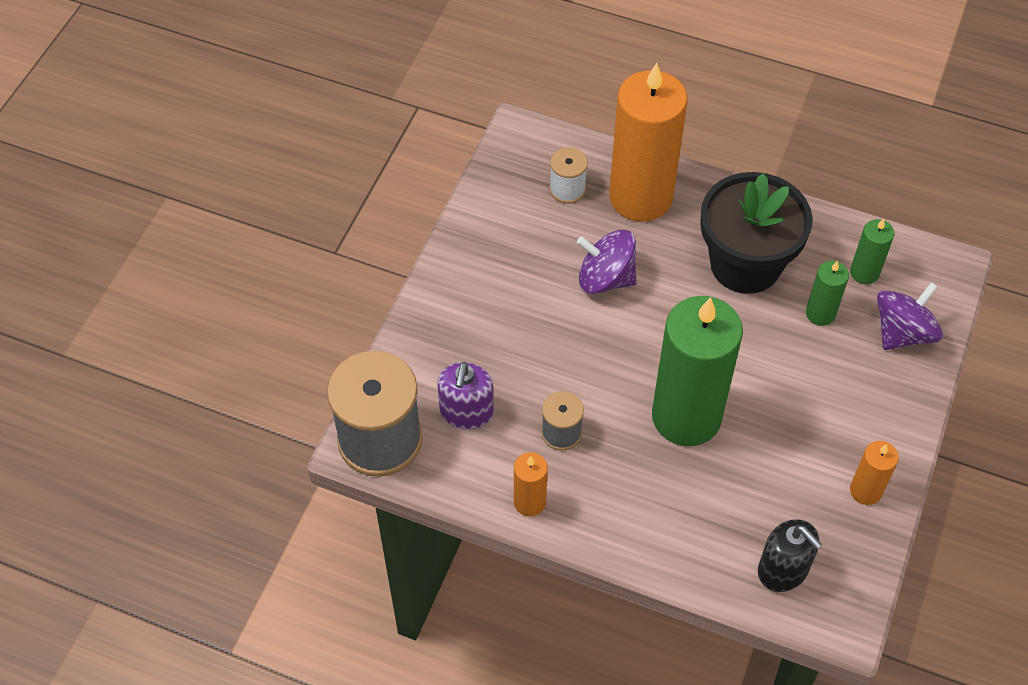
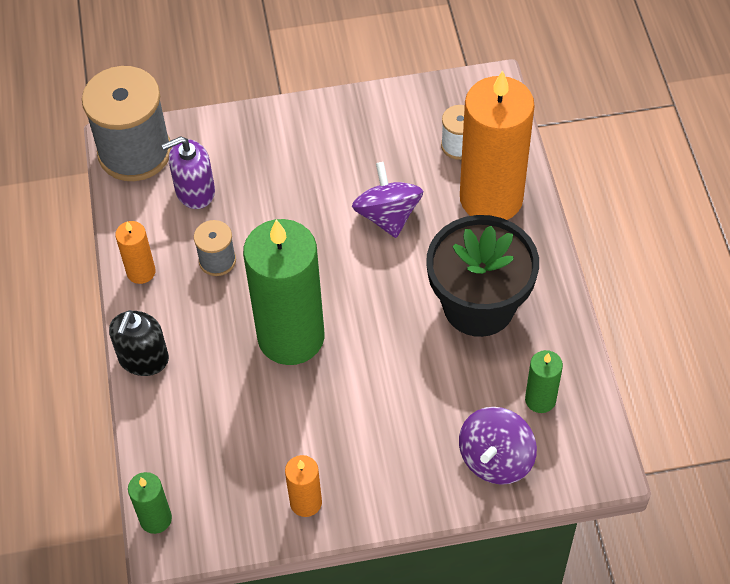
camera: 60 degrees right, 0 degrees up
(783, 569) = (188, 474): black soap dispenser -> black soap dispenser (143, 359)
(820, 313) = (468, 385): green candle -> green candle (155, 519)
(903, 332) = (495, 459): purple spinning top -> purple spinning top turned 105 degrees clockwise

